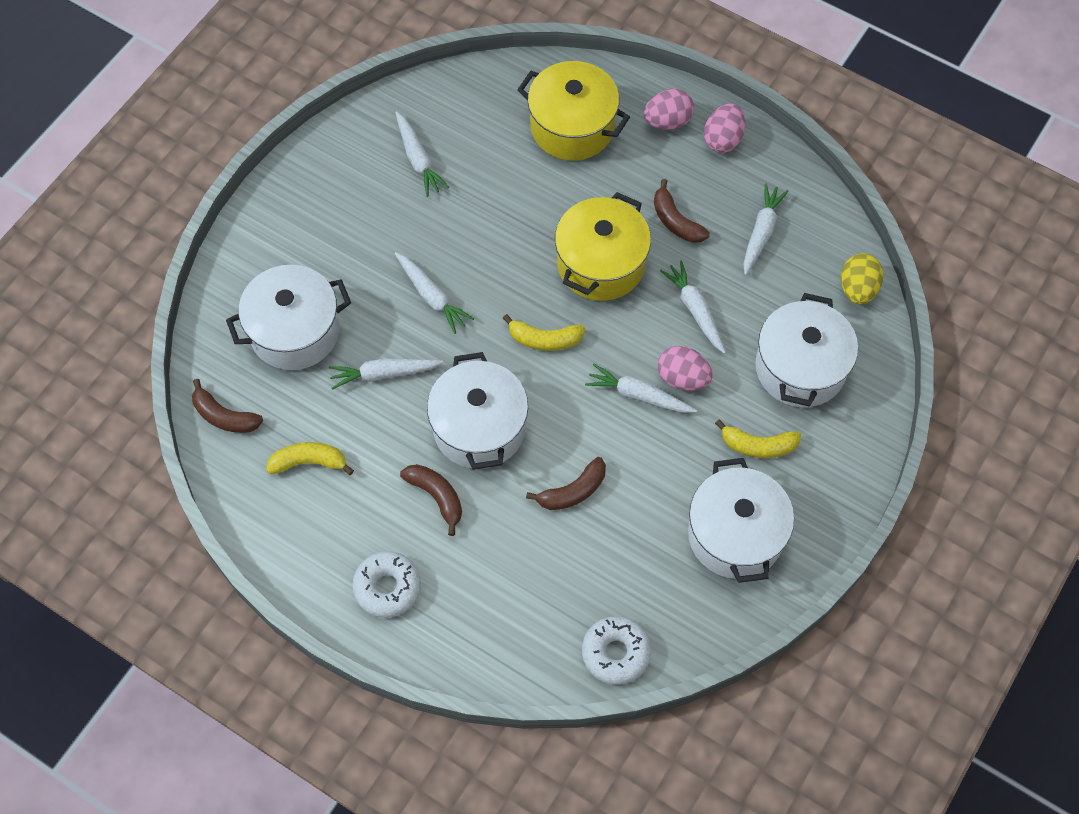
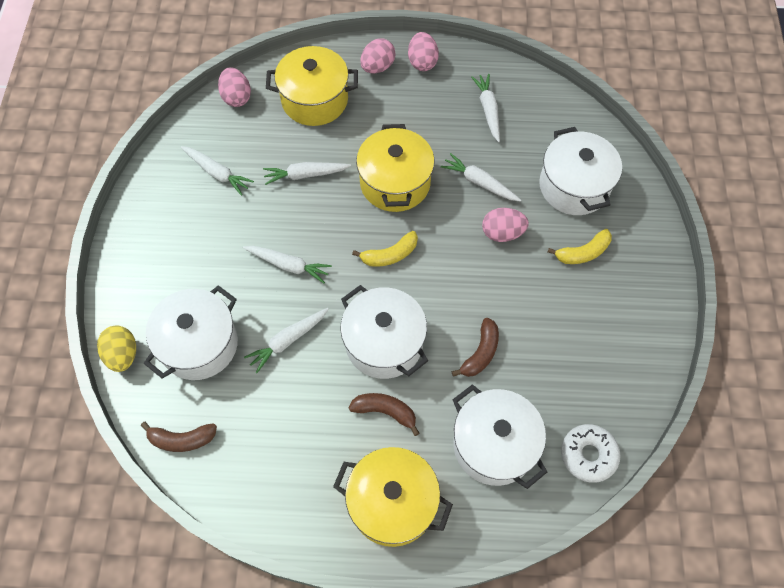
camera: 30 degrees left, 0 degrees up
(309, 462) = (271, 439): yellow banana -> none
(387, 587) = (392, 503): white donut -> yellow pot
(489, 83) = (236, 97): none -> pink egg
(638, 395) = (480, 260): white carrot -> white carrot (305, 175)
(675, 221) = (427, 130): brown banana -> none
(735, 535) = (610, 322): white pot -> white pot (494, 445)
(857, 289) = (574, 117): yellow egg -> yellow egg (123, 355)

